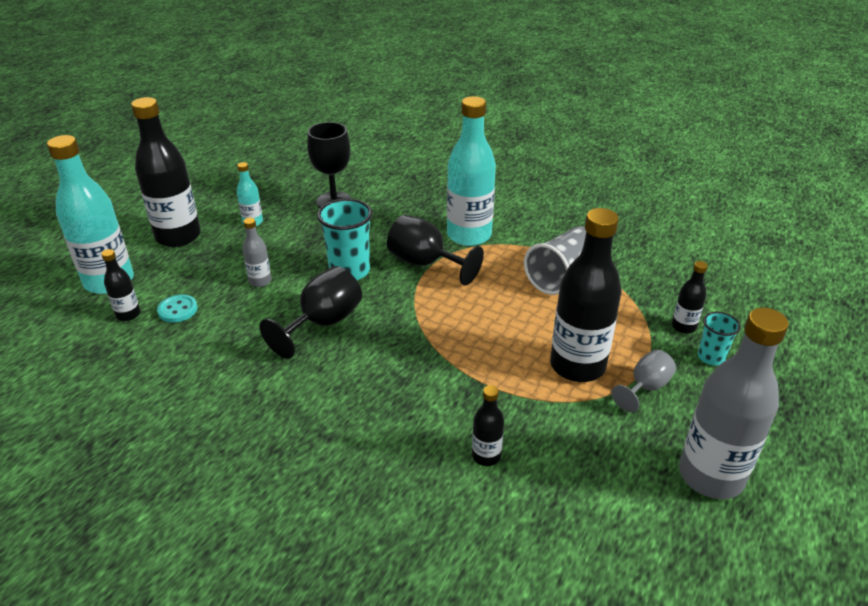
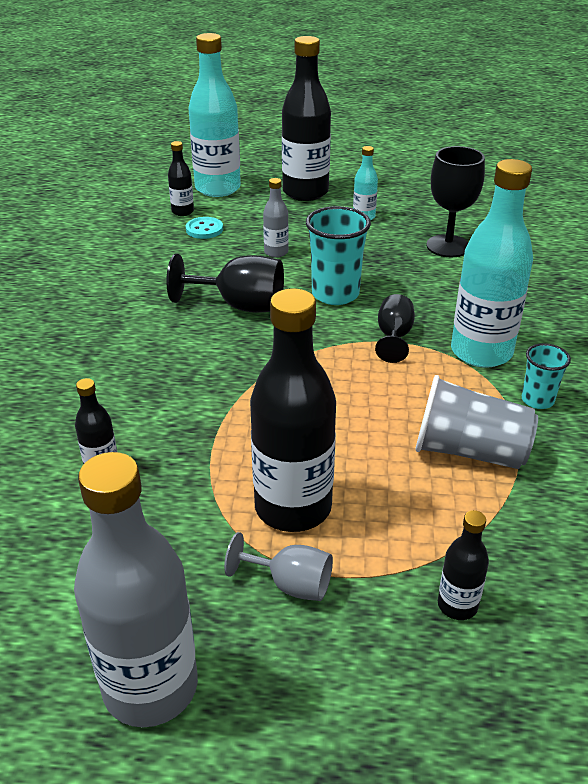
camera: 65 degrees right, 0 degrees up
(425, 263) = (394, 337): black goblet -> black goblet, size x0.62
(711, 357) = (406, 651): turquoise cup -> turquoise cup (537, 400)

